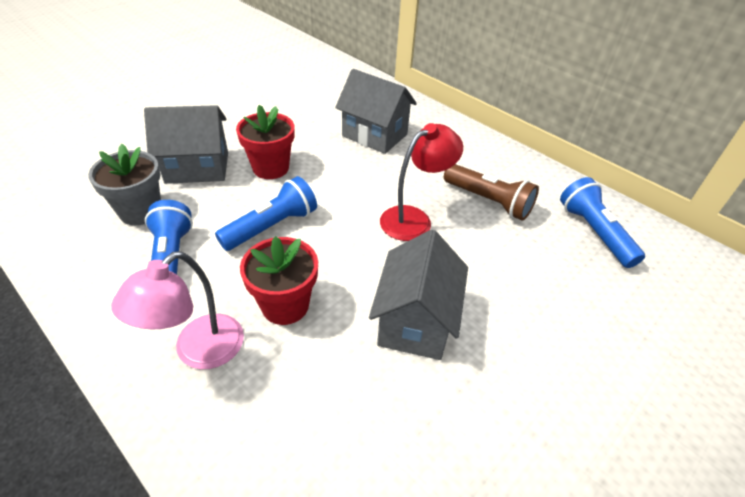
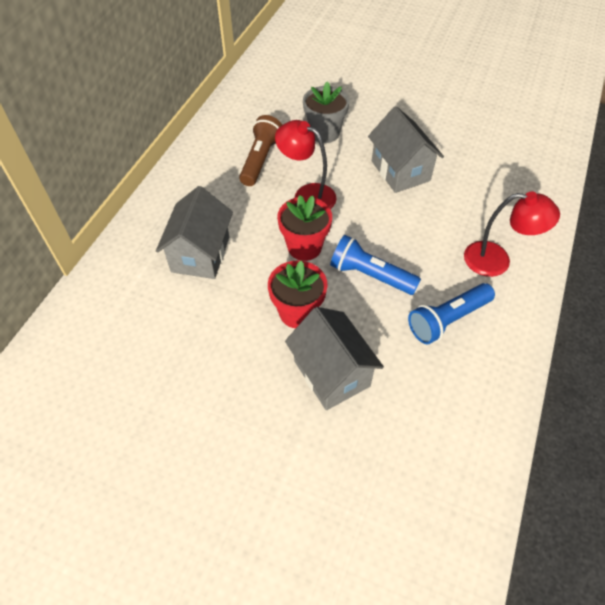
camera: 110 degrees left, 10 degrees up
(141, 211) = (415, 379): grey flower pot -> grey flower pot (324, 133)
(199, 351) = (497, 260): pink lamp -> red lamp
(285, 305) = (434, 235): red flower pot -> red flower pot (304, 247)
(415, 321) = (400, 171): grey house -> grey house turned 75 degrees clockwise
(594, 232) = (264, 106): blue flashlight -> none

